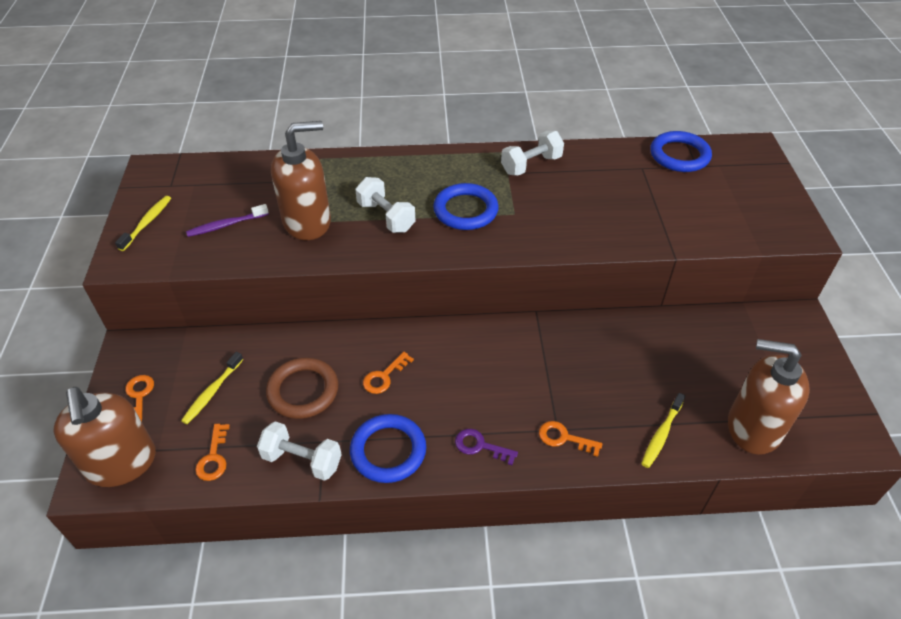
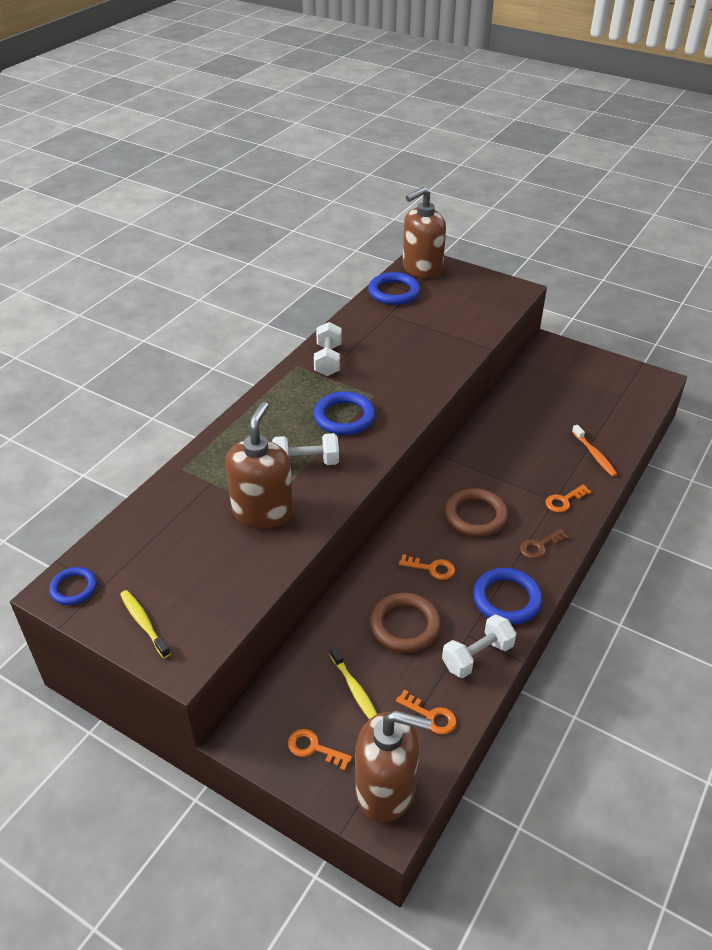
camera: 55 degrees left, 5 degrees down
(159, 174) = (73, 588): none -> blue ring
(226, 225) = (210, 566): purple toothbrush -> none
(384, 376) = (431, 568): orange key -> orange key turned 60 degrees counterclockwise
(478, 377) = (475, 516): none -> brown ring
(480, 446) = (539, 546): purple key -> brown key
(661, 434) = (594, 455): yellow toothbrush -> orange toothbrush
(753, 427) = (618, 414): brown soap dispenser -> brown soap dispenser (422, 269)

